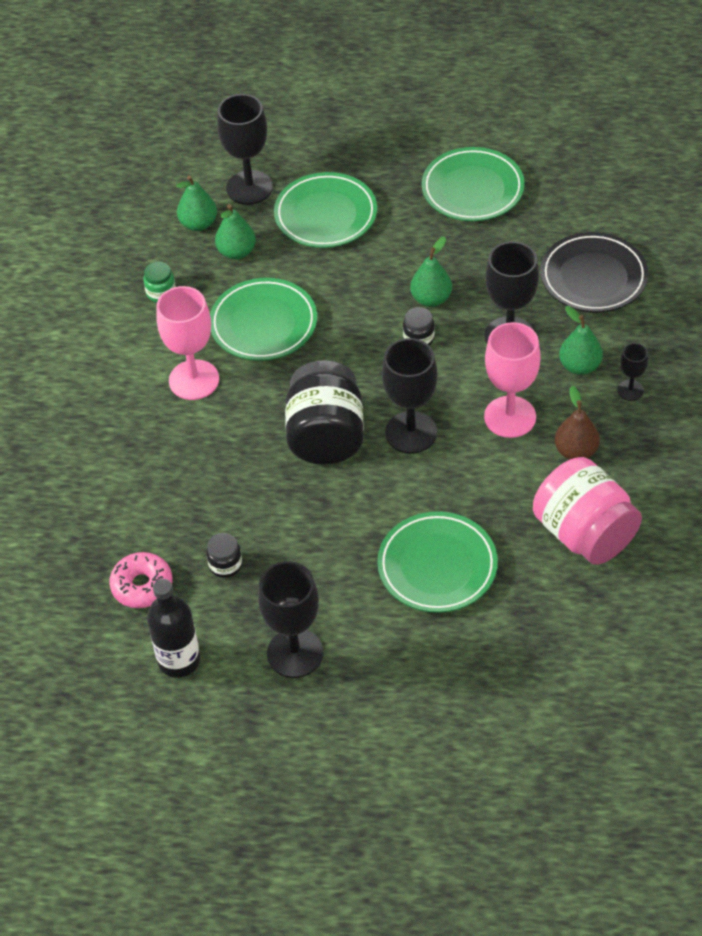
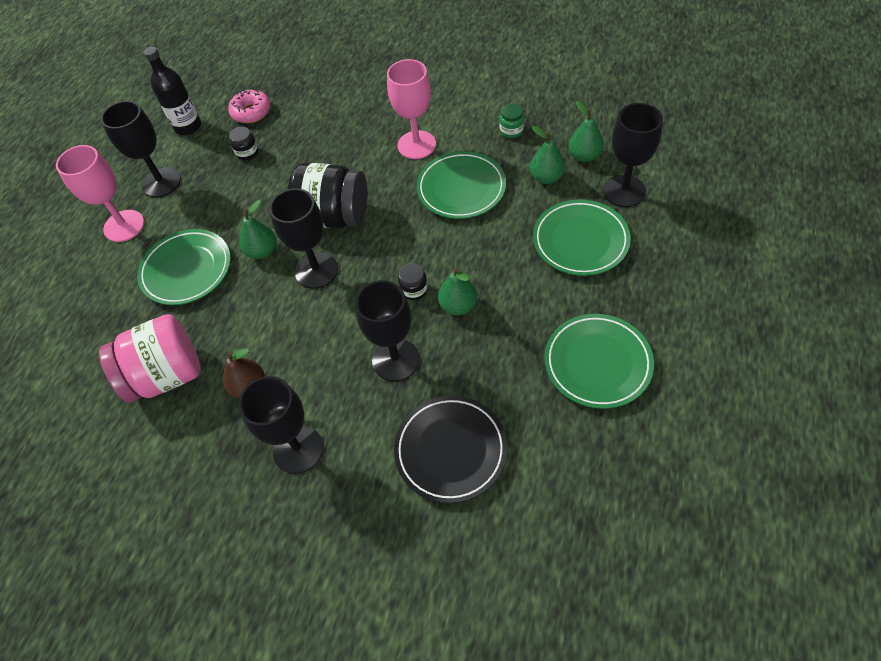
camera: 105 degrees right, 5 degrees up
(510, 417) = (305, 343): pink goblet -> pink goblet (124, 226)
(579, 366) = (341, 411): green pear -> green pear (262, 251)
(630, 390) = (298, 449): black goblet -> black goblet, size x1.96

